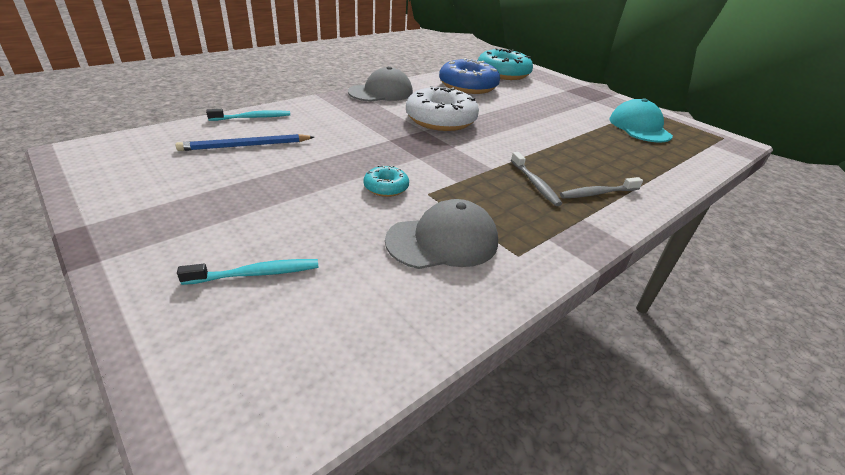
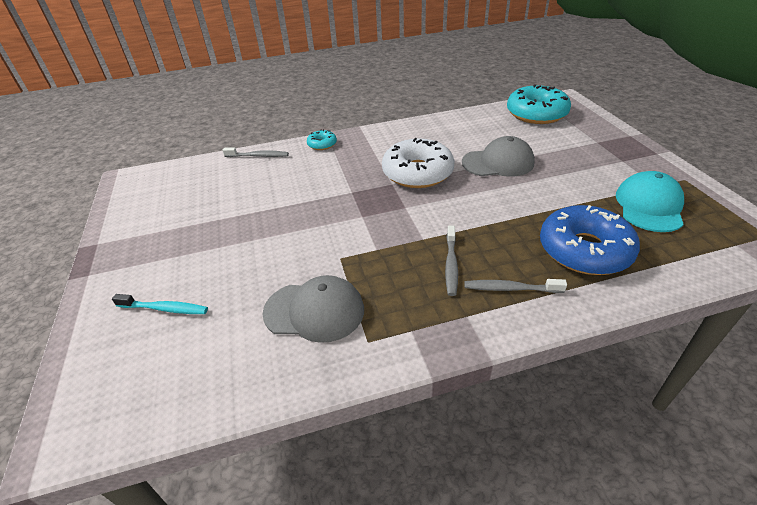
camera: 30 degrees right, 5 degrees up
(245, 146) = (234, 185): blue pencil -> none
(252, 118) = (258, 156): turquoise toothbrush -> grey toothbrush
(381, 92) = (385, 134): grey cap -> grey cap (498, 162)
(386, 187) = (310, 245): turquoise donut -> turquoise donut (322, 144)
(468, 86) = (481, 130): blue donut -> blue donut (584, 250)

